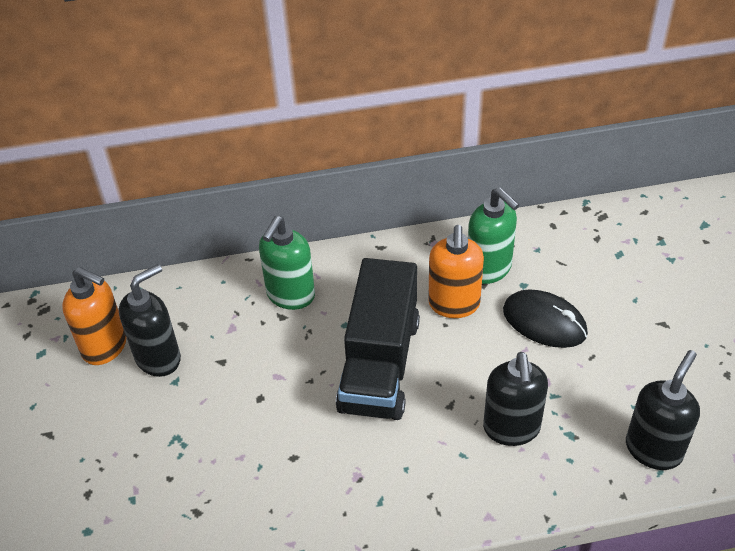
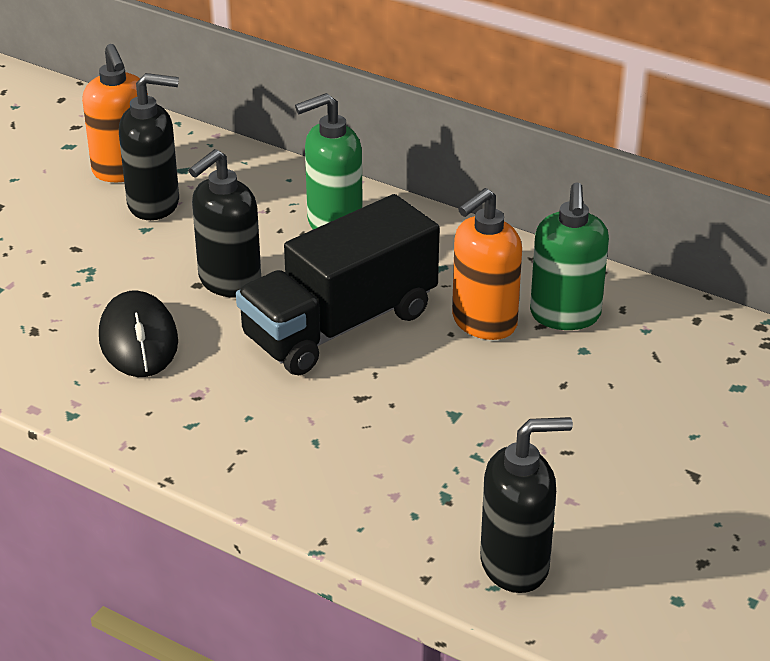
camera: 40 degrees right, 10 degrees down
(511, 429) = (392, 453): black soap dispenser -> black soap dispenser (229, 282)
(544, 322) = (558, 392): black mouse -> black mouse (138, 340)

